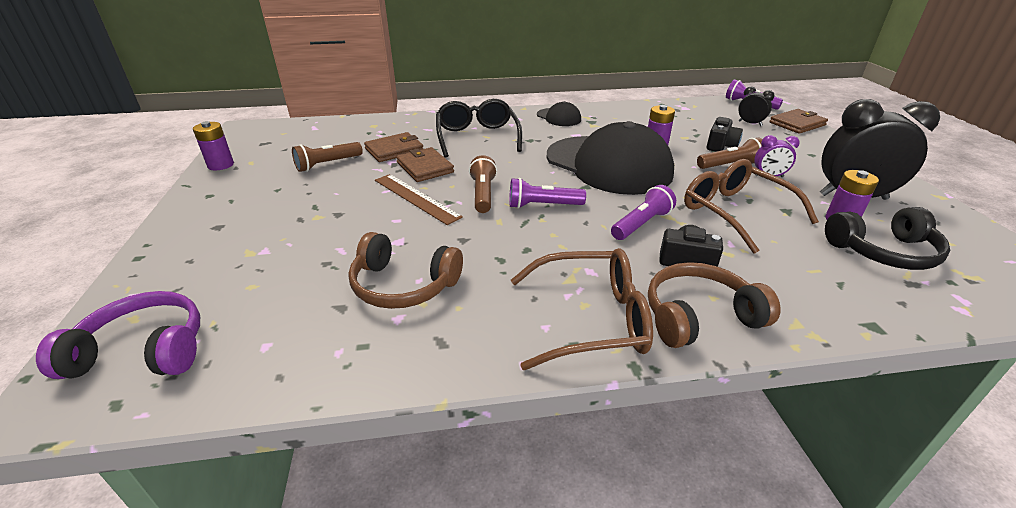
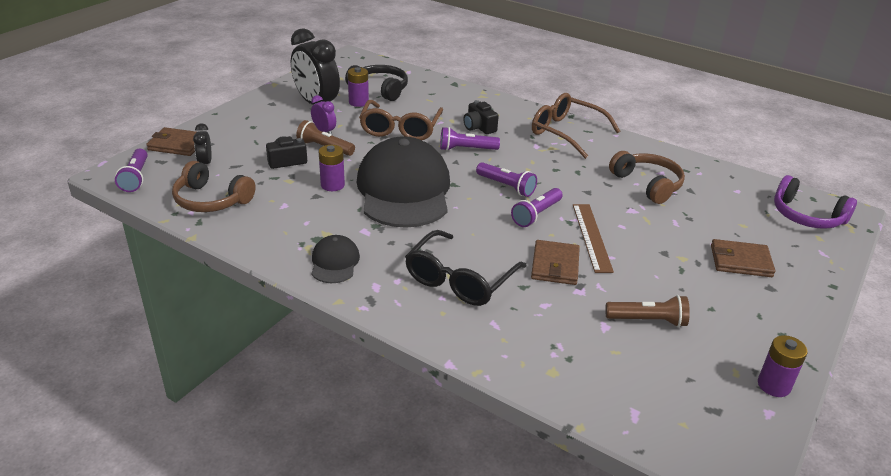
camera: 140 degrees left, 0 degrees up
(394, 150) = (563, 306): brown wallet -> brown wallet (740, 261)
(483, 194) = (536, 215): brown flashlight -> purple flashlight
(699, 316) = (517, 113): brown headphones -> brown headphones (211, 200)

